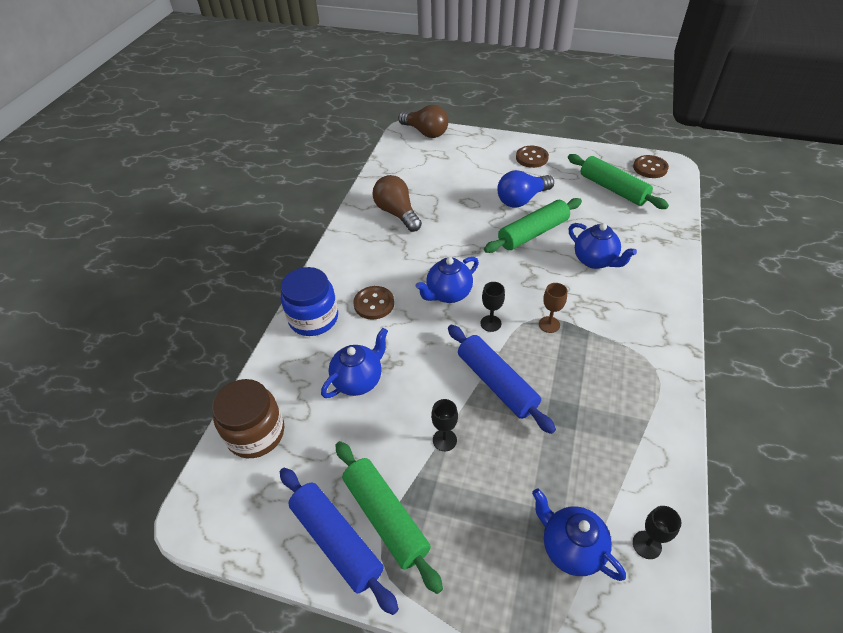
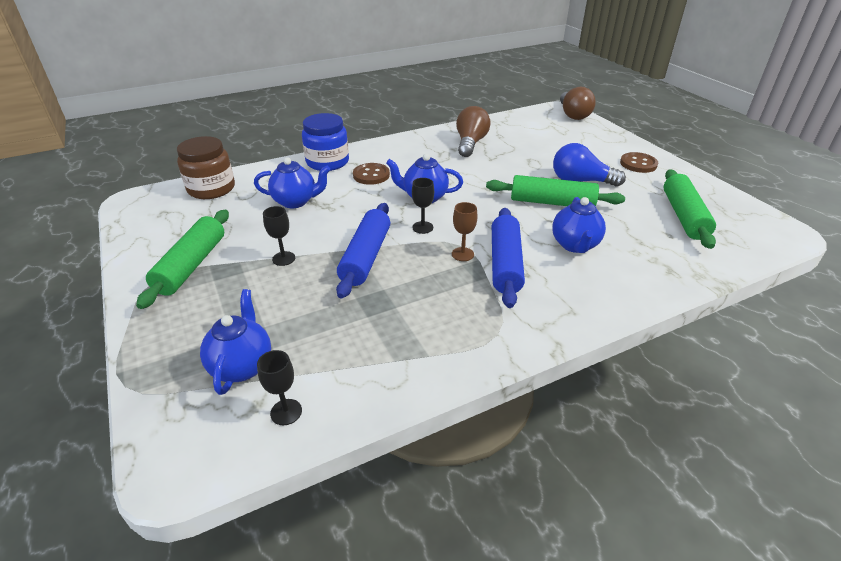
camera: 45 degrees right, 10 degrees down
(337, 541) = (156, 255): blue rolling pin -> blue rolling pin (505, 264)
(650, 168) = (756, 223): brown button -> none

